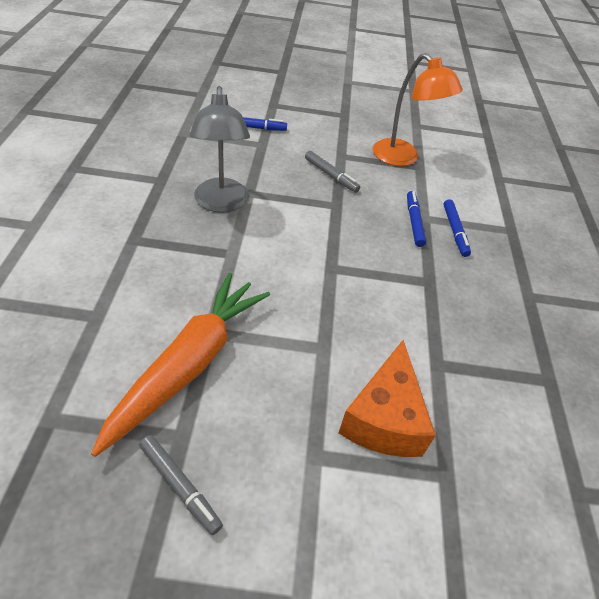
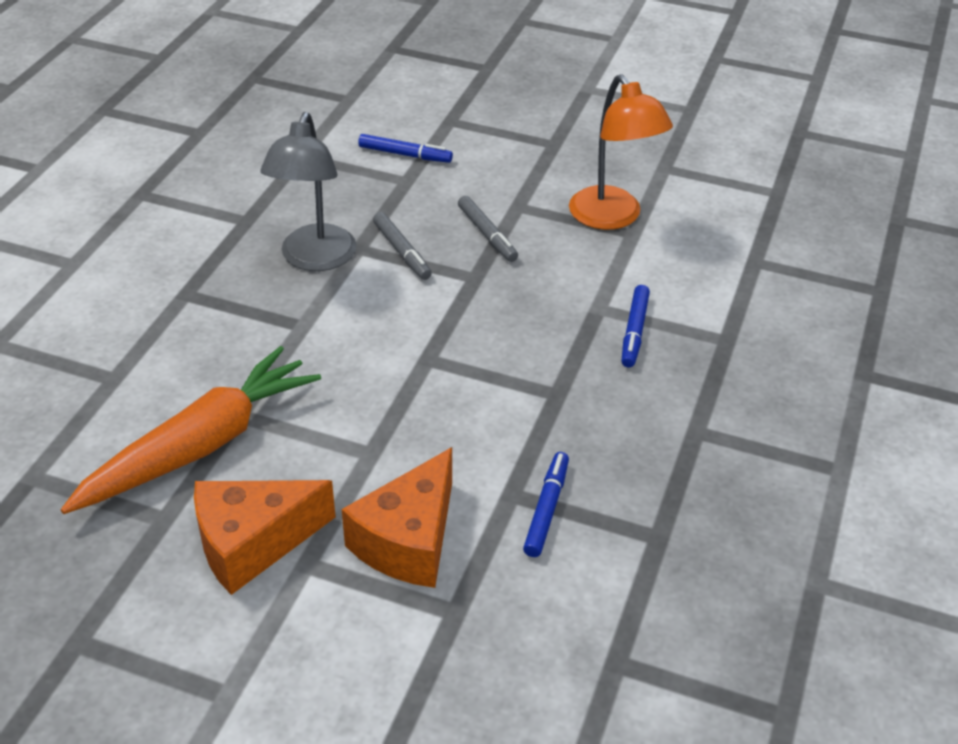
camera: 20 degrees right, 5 degrees down
(180, 486) = (145, 564): grey marker -> grey marker (402, 252)
(264, 446) = (252, 543): none -> orange cheese
(414, 222) = (578, 312): blue marker -> blue marker (546, 509)

